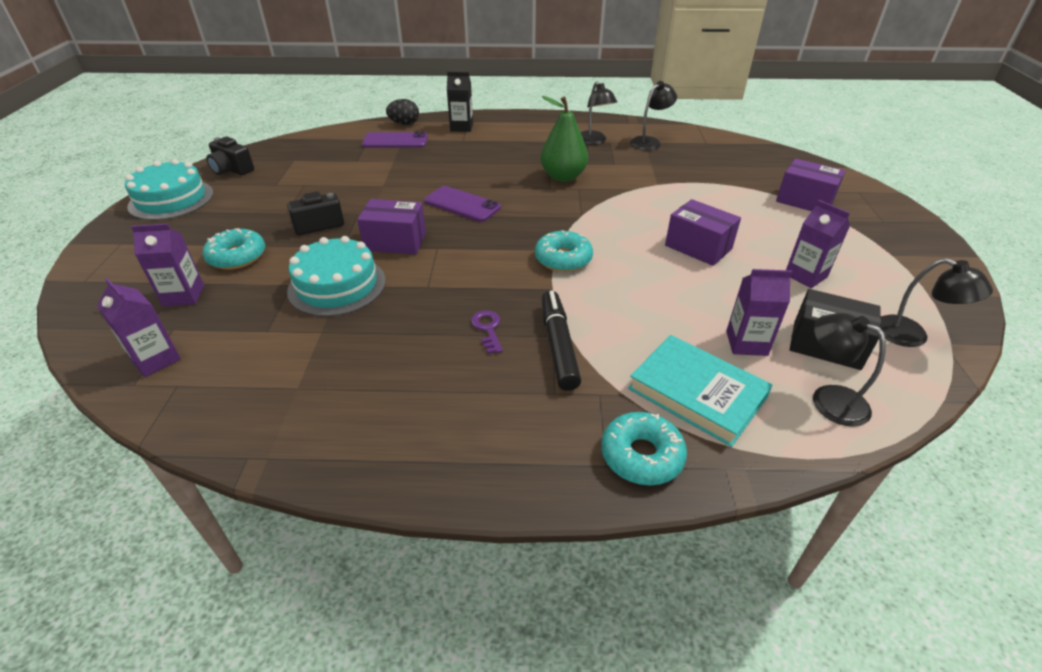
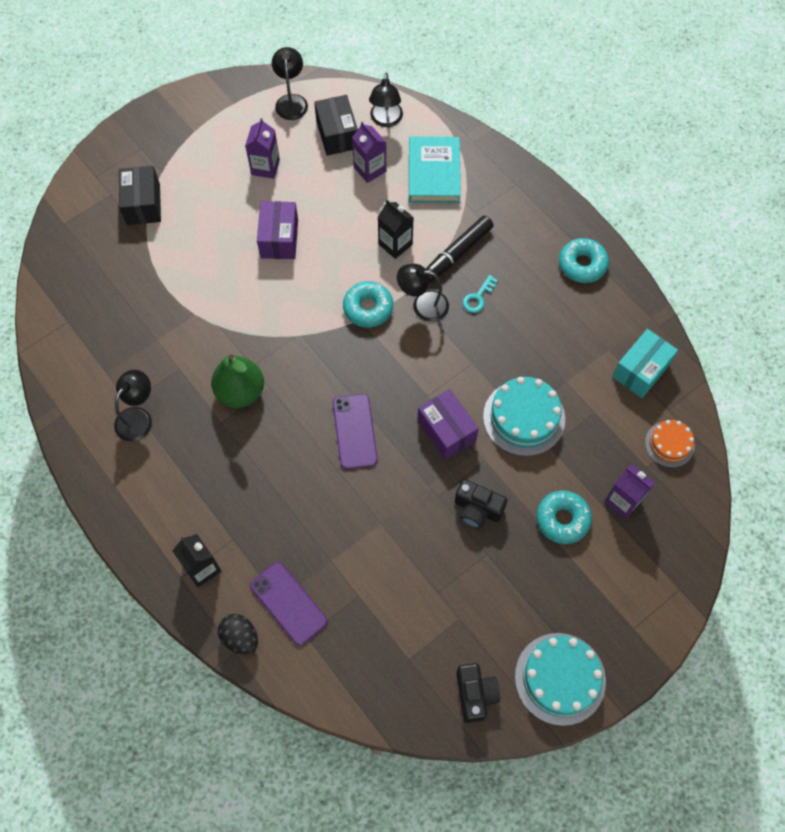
camera: 130 degrees left, 25 degrees up
(156, 359) = (669, 444): purple carton -> orange cake
(239, 395) = (641, 370): none -> turquoise box
(488, 329) = (478, 297): purple key -> turquoise key
(618, 309) = (395, 244): none -> black carton
(641, 455) = (498, 174): turquoise donut -> turquoise donut (582, 264)
(649, 142) = (102, 369): black lamp -> black lamp (422, 305)
(804, 201) = (143, 204): purple box -> black box

